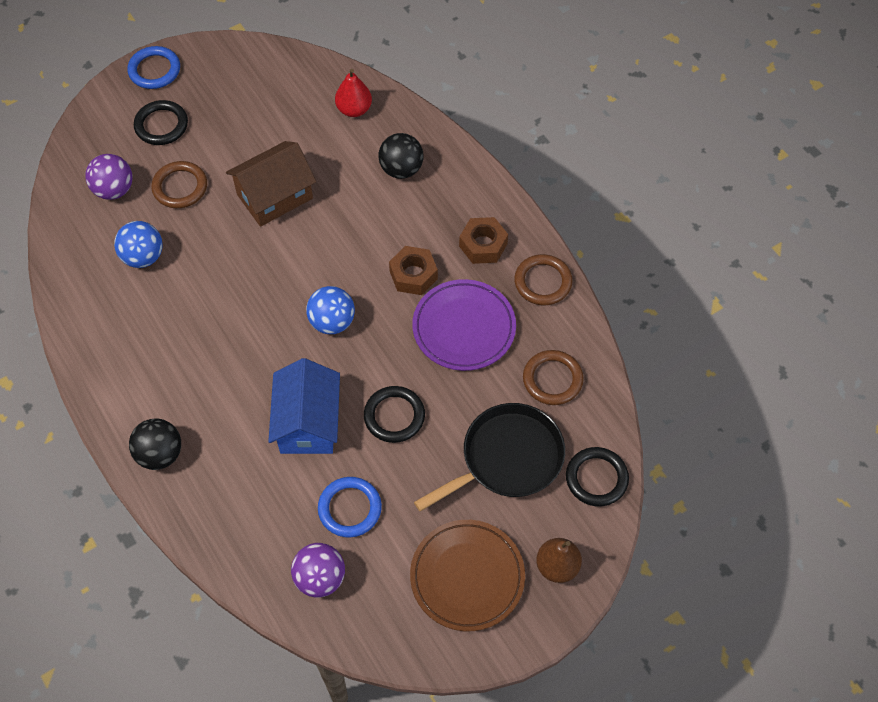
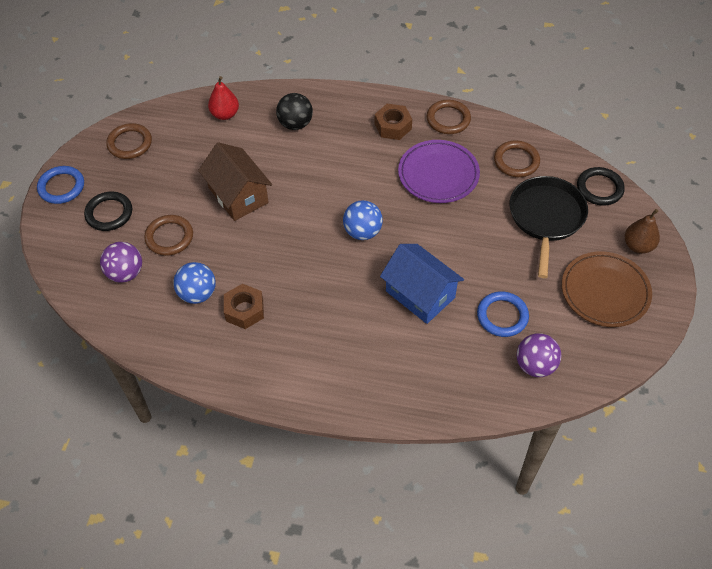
camera: 45 degrees left, 5 degrees down
(160, 454) = (357, 389): black ball -> none
(248, 73) = (130, 143): none -> brown ring
(275, 196) = (238, 195): brown house -> brown house turned 45 degrees counterclockwise
(394, 416) = (462, 249): black ring -> none
(413, 275) = (375, 171): brown nut -> brown nut (244, 310)

